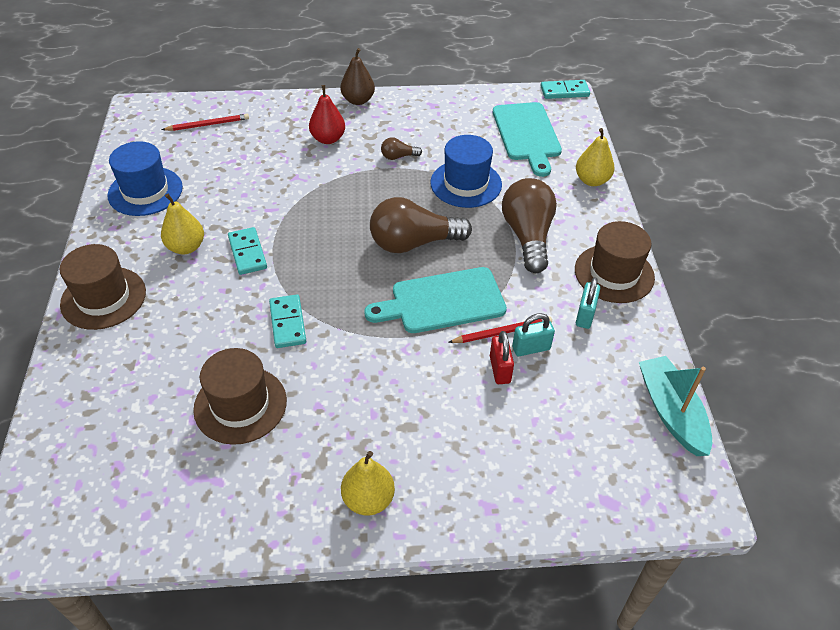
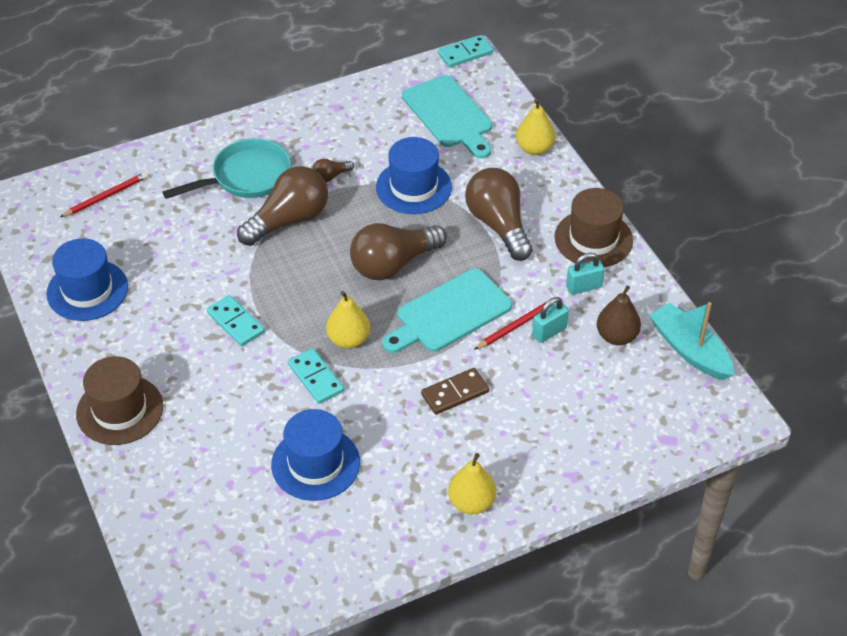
camera: 20 degrees left, 0 degrees up
(186, 247) = (169, 335): yellow pear -> yellow pear (348, 339)
(240, 405) = (315, 463): brown hat -> blue hat
(328, 139) = (246, 177): red pear -> turquoise pan
(343, 182) = (288, 220): none -> brown light bulb
(358, 100) = (253, 123): brown pear -> brown pear (616, 336)
(409, 379) = (455, 393): none -> brown domino
(499, 369) = (530, 359): red padlock -> none
(585, 315) = (584, 287): turquoise padlock -> turquoise padlock turned 75 degrees clockwise

